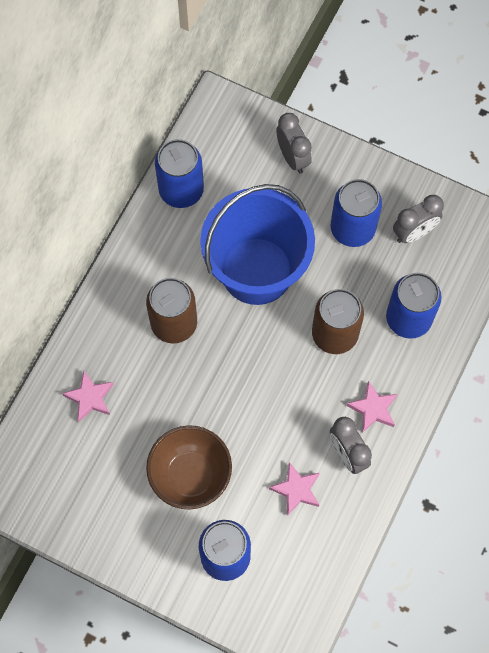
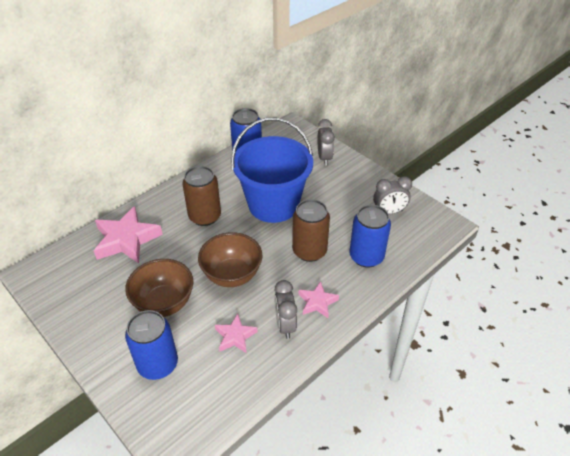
camera: 20 degrees right, 25 degrees down
(90, 398) = (126, 239): pink star -> pink star, size x1.83
(253, 405) = (232, 275): none -> brown bowl
(352, 228) = (347, 200): blue can -> none

